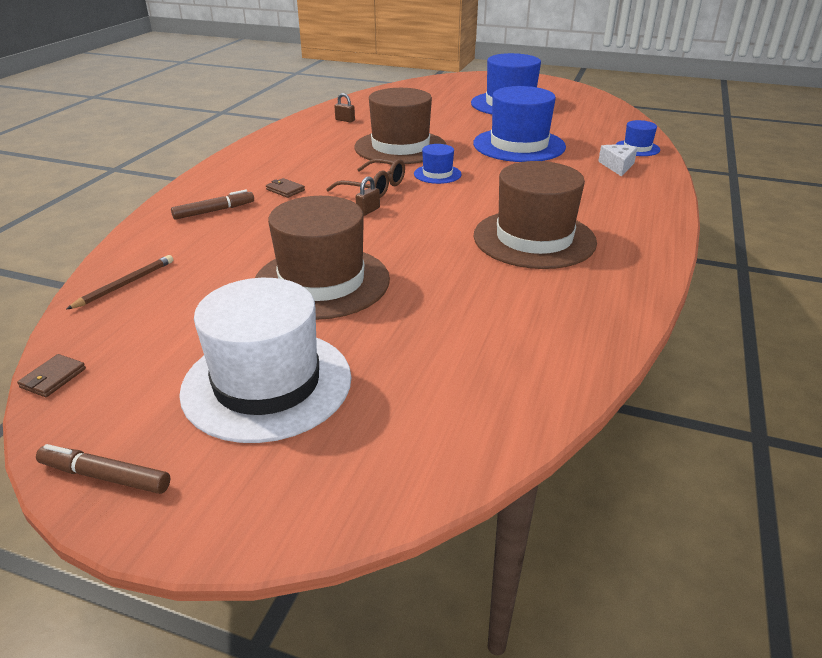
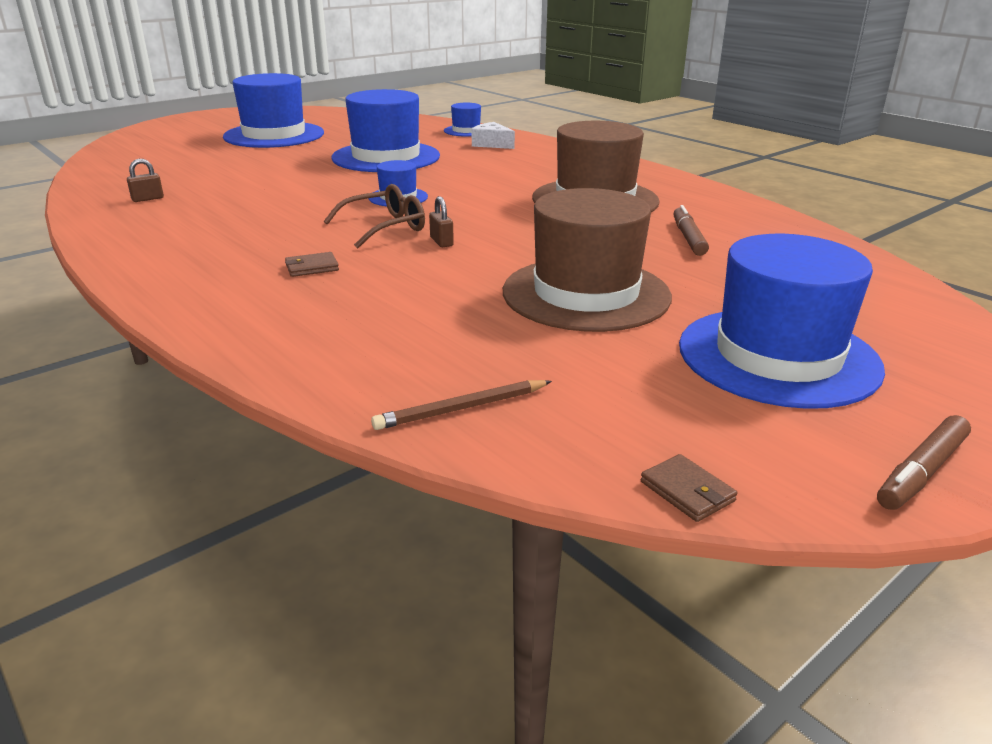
camera: 60 degrees left, 5 degrees down
(125, 284) = (462, 408): brown pencil -> brown pencil turned 90 degrees counterclockwise
(214, 211) = (307, 317): brown marker -> brown marker (688, 238)
(267, 383) = (778, 356): white hat -> blue hat
(400, 147) = (294, 195): brown hat -> none

